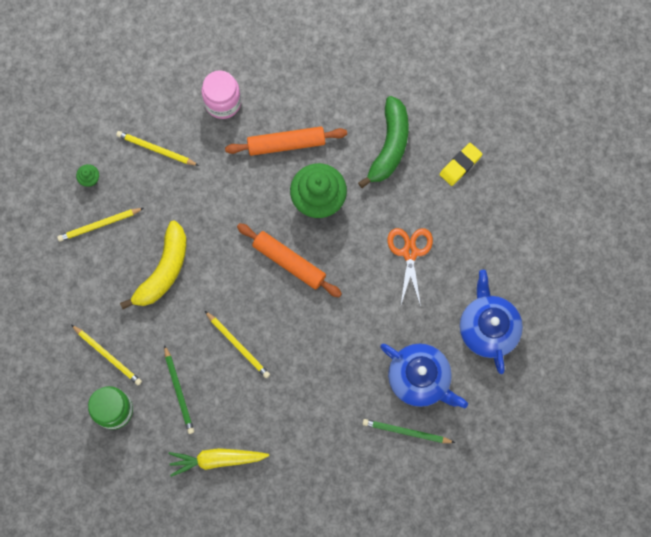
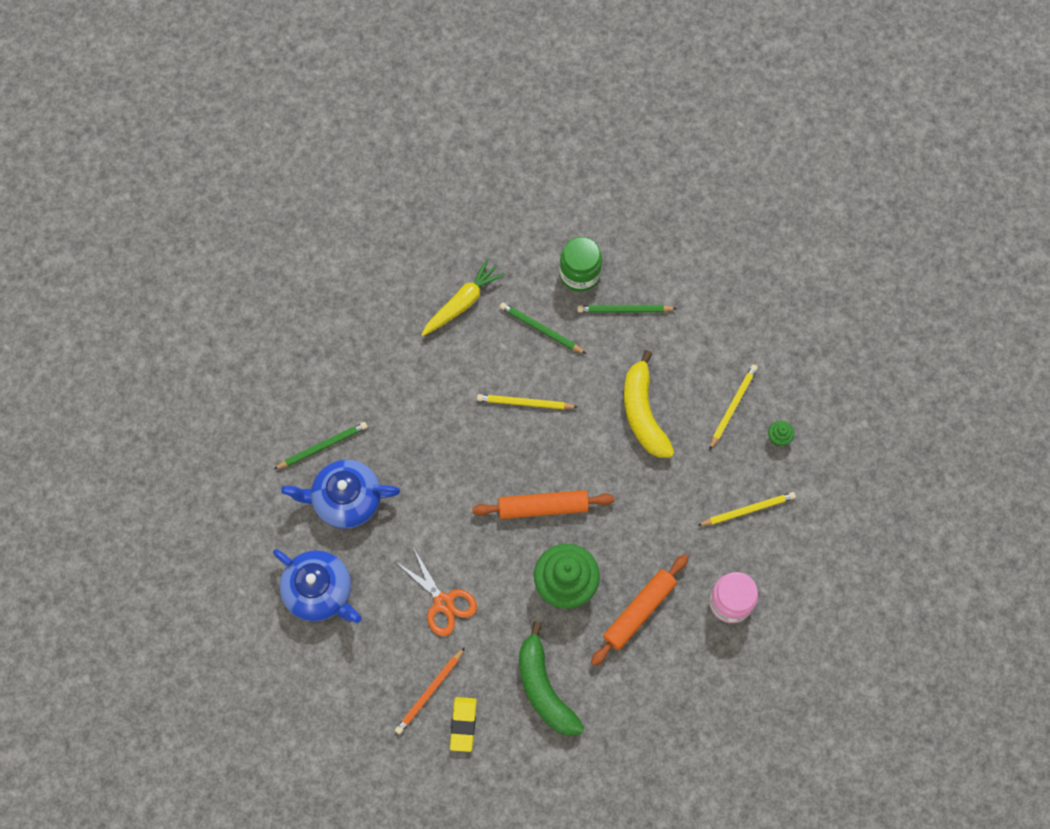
camera: 140 degrees right, 5 degrees down
(107, 355) = (624, 310): yellow pencil -> green pencil
(465, 203) = (429, 691): none -> orange pencil

